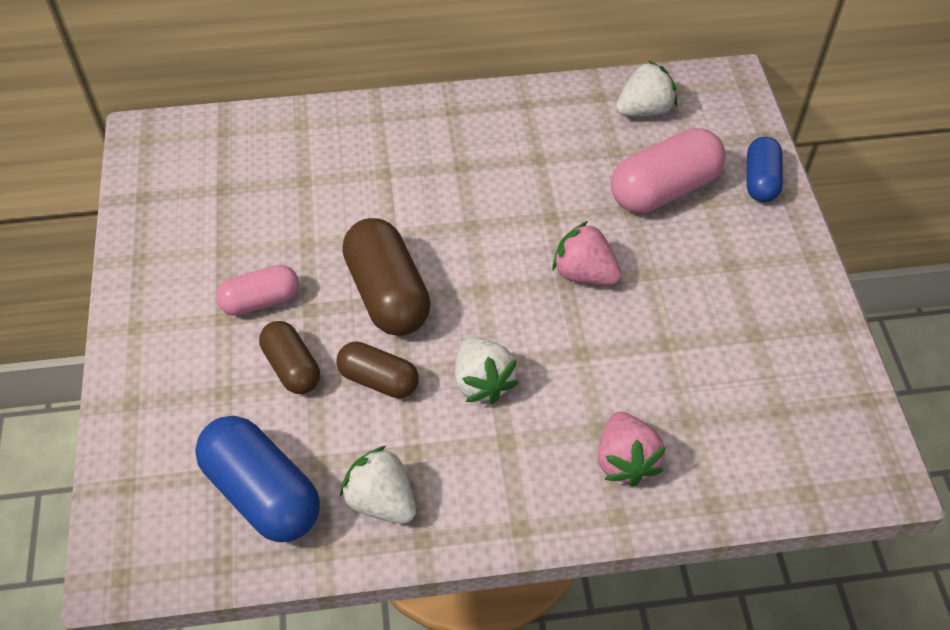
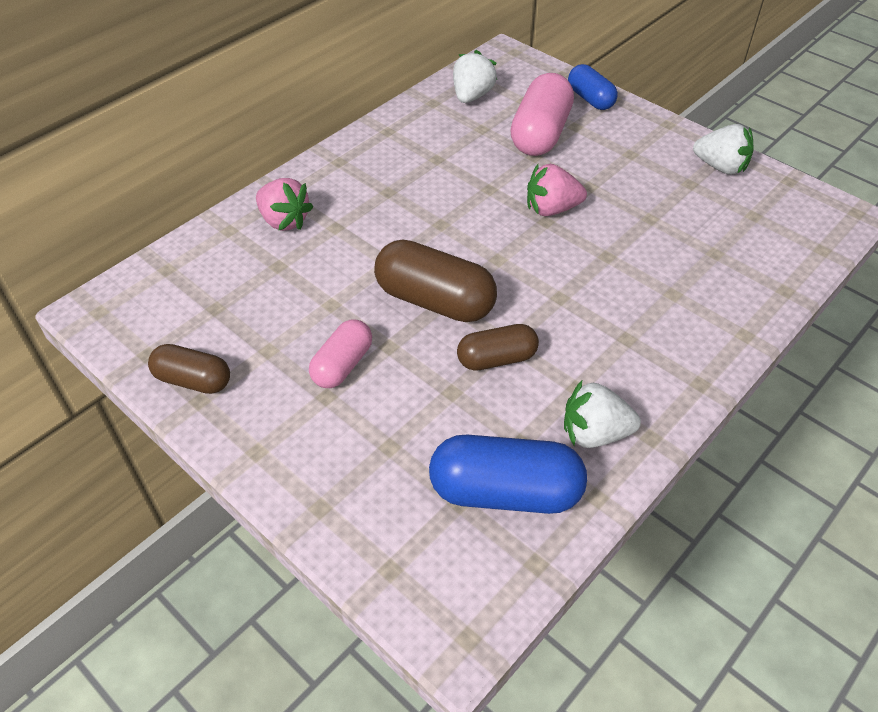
camera: 40 degrees left, 5 degrees down
(292, 367) = (422, 393): brown capsule -> brown capsule (193, 380)
(482, 382) = (568, 313): white strawberry -> white strawberry (720, 167)
(625, 460) = (709, 300): pink strawberry -> pink strawberry (284, 221)

